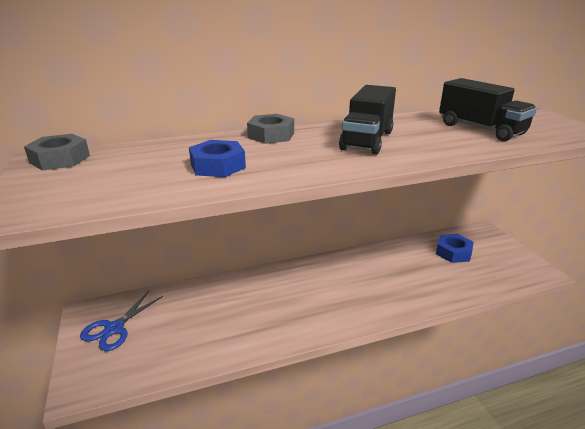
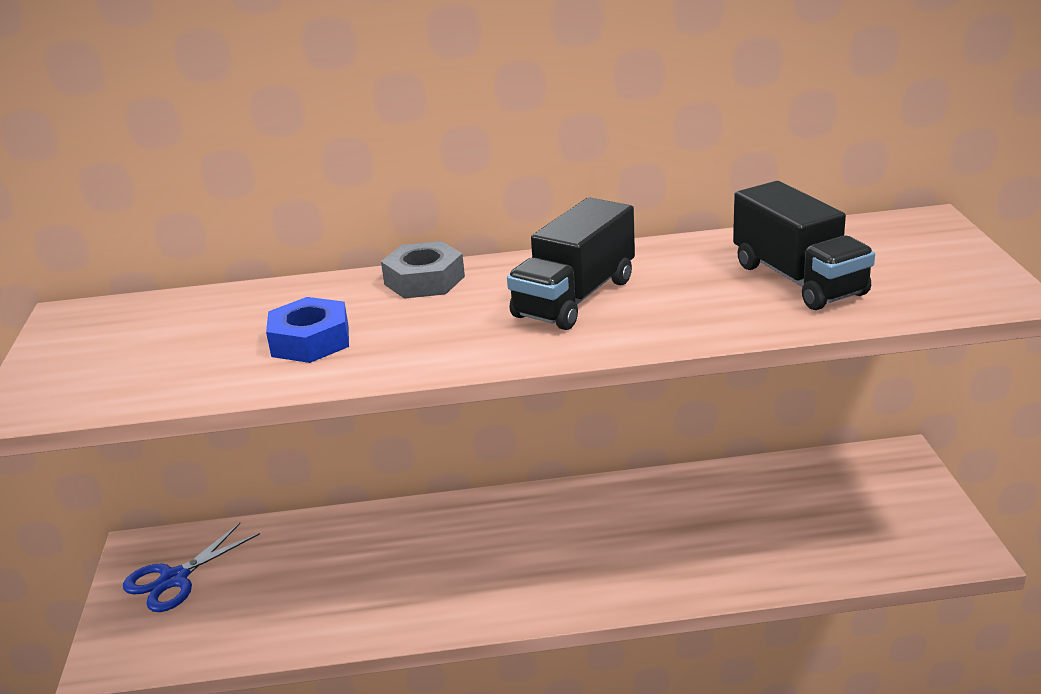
camera: 15 degrees right, 0 degrees up
(60, 159) = (96, 317): grey nut -> none
(453, 252) = (808, 497): blue nut -> none

